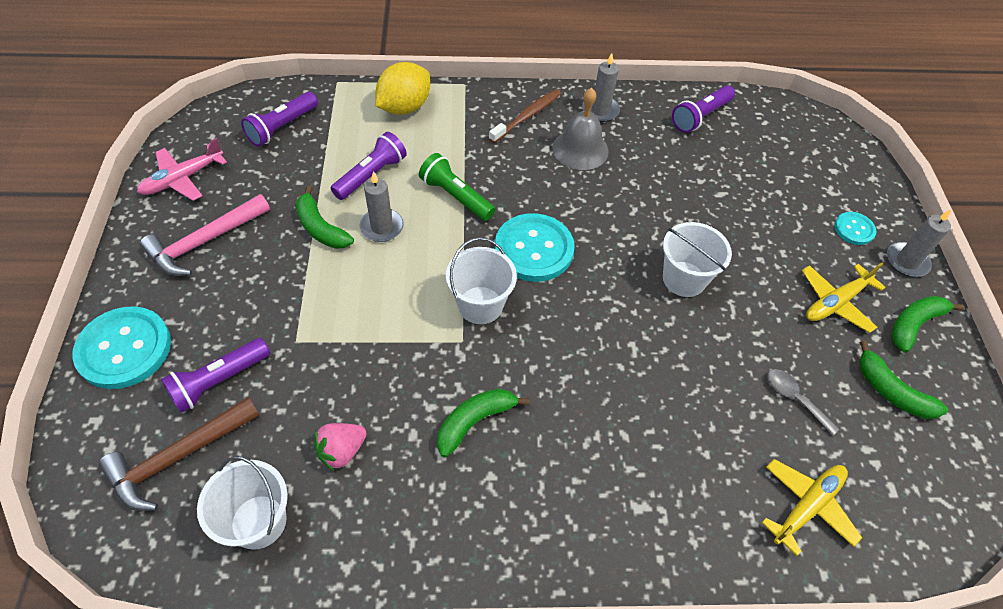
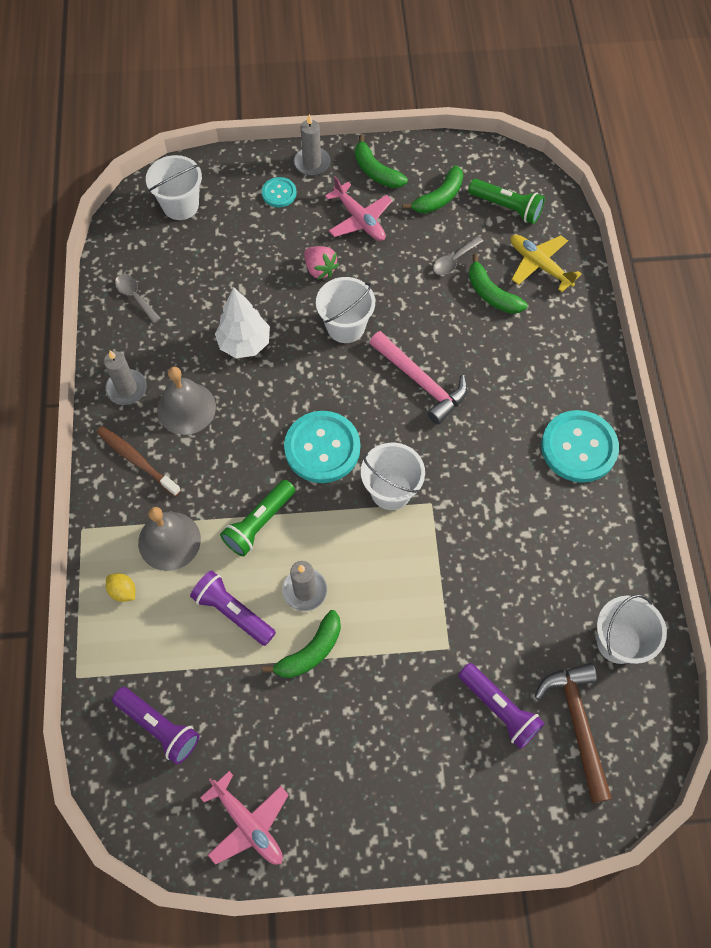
camera: 90 degrees left, 10 degrees up
(124, 349) = (477, 811): turquoise button -> turquoise button (579, 447)
(178, 458) = (577, 724): brown hammer -> brown hammer turned 150 degrees counterclockwise
(204, 242) = (339, 770): pink hammer -> pink hammer (421, 382)
(341, 451) = (549, 588): pink strawberry -> pink strawberry (320, 269)
(404, 107) = (123, 591): yellow lemon -> yellow lemon, size x0.47
(446, 136) = (169, 541): none -> grey bell
(474, 421) = (507, 487): green banana -> green banana (491, 294)
(655, 193) = (244, 343): none -> white tree
(700, 117) = (135, 297): purple flashlight -> grey spoon
(816, 149) = (180, 205): none -> white bucket
(835, 302) = (359, 219): yellow plane -> pink plane
(897, 475) = (506, 207): none -> green flashlight

